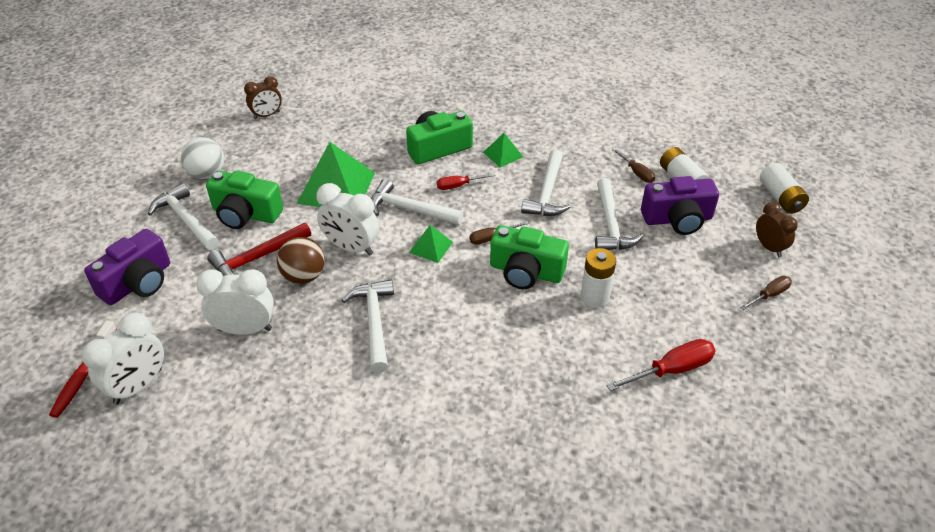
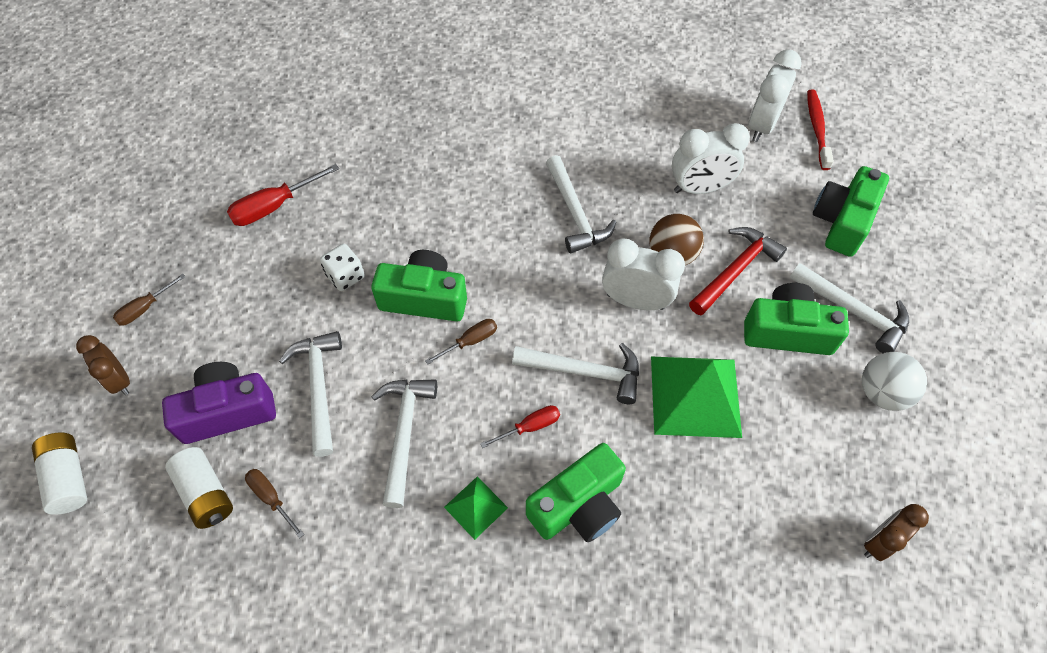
camera: 170 degrees right, 15 degrees up
(138, 283) = (842, 221): purple camera -> green camera
(431, 247) = (542, 316): green pyramid -> none
(594, 297) = (345, 276): white battery -> white dice

